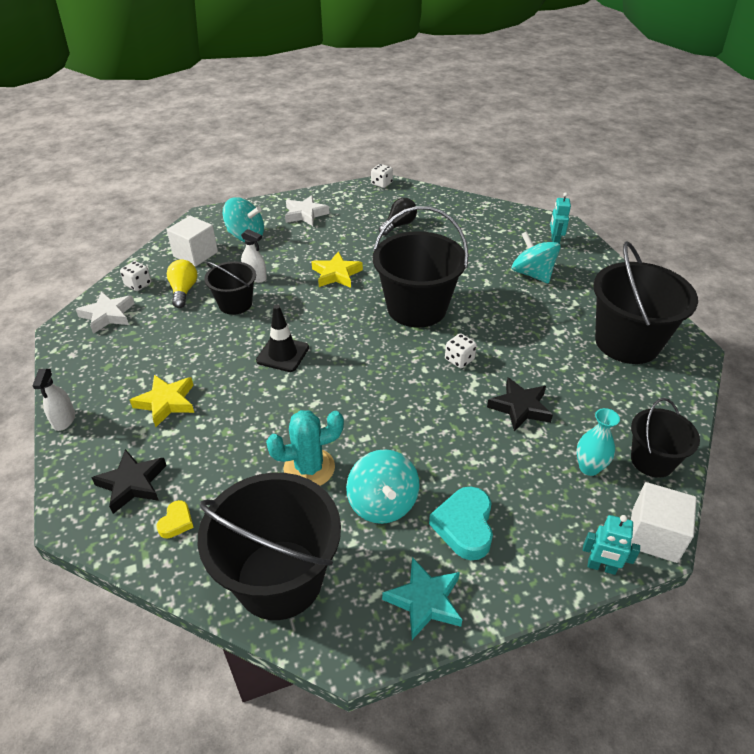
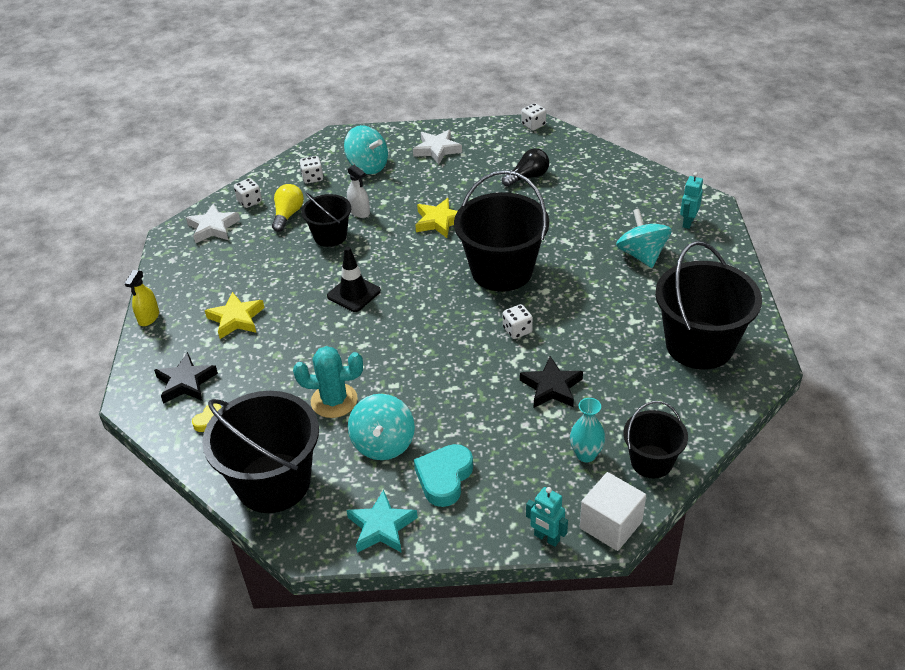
camera: 20 degrees right, 0 degrees up
(64, 420) = (149, 317): white spray bottle -> yellow spray bottle
(195, 254) = (312, 178): white cube -> white dice

